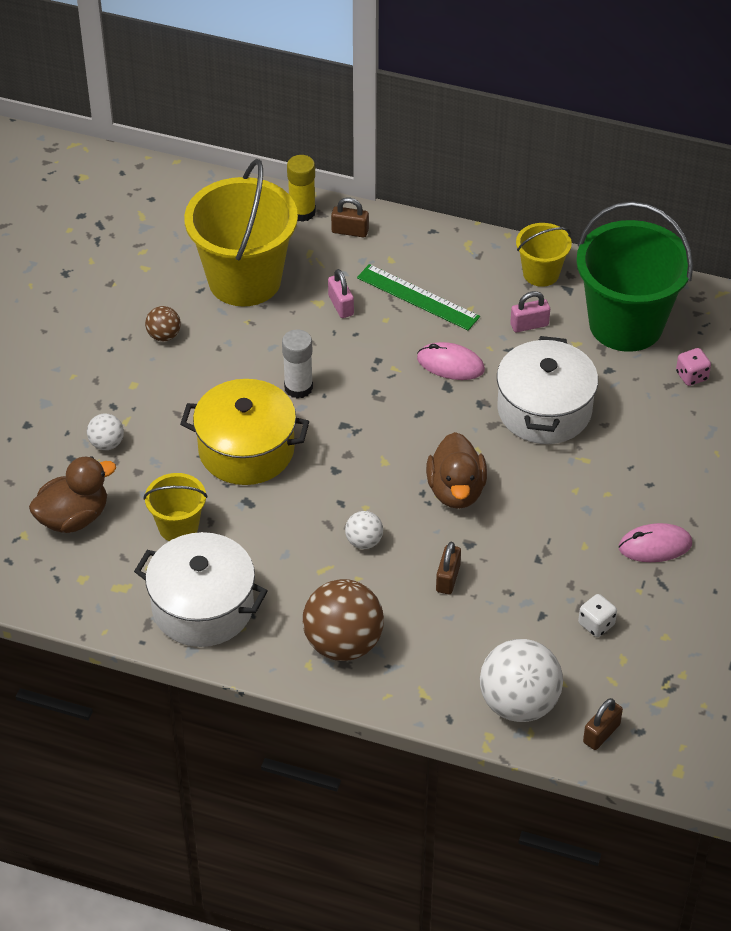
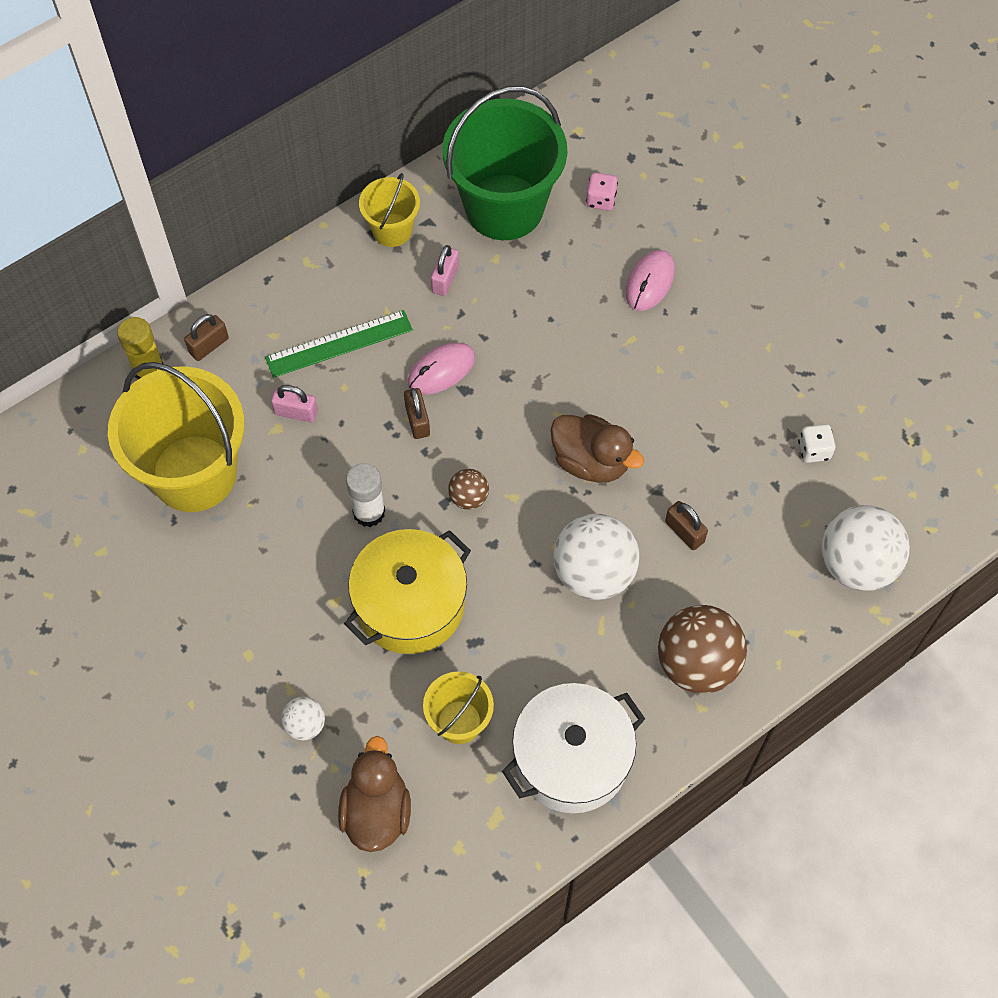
camera: 55 degrees left, 15 degrees up
(164, 335) = (206, 588): brown ball -> brown ball (468, 497)
(364, 541) = (594, 573): white ball -> white ball, size x2.04
(544, 410) = (552, 333): white pot -> none
(601, 733) = (928, 522): brown padlock -> brown padlock (417, 420)
(655, 546) = (762, 351): pink mouse -> pink mouse (650, 282)

